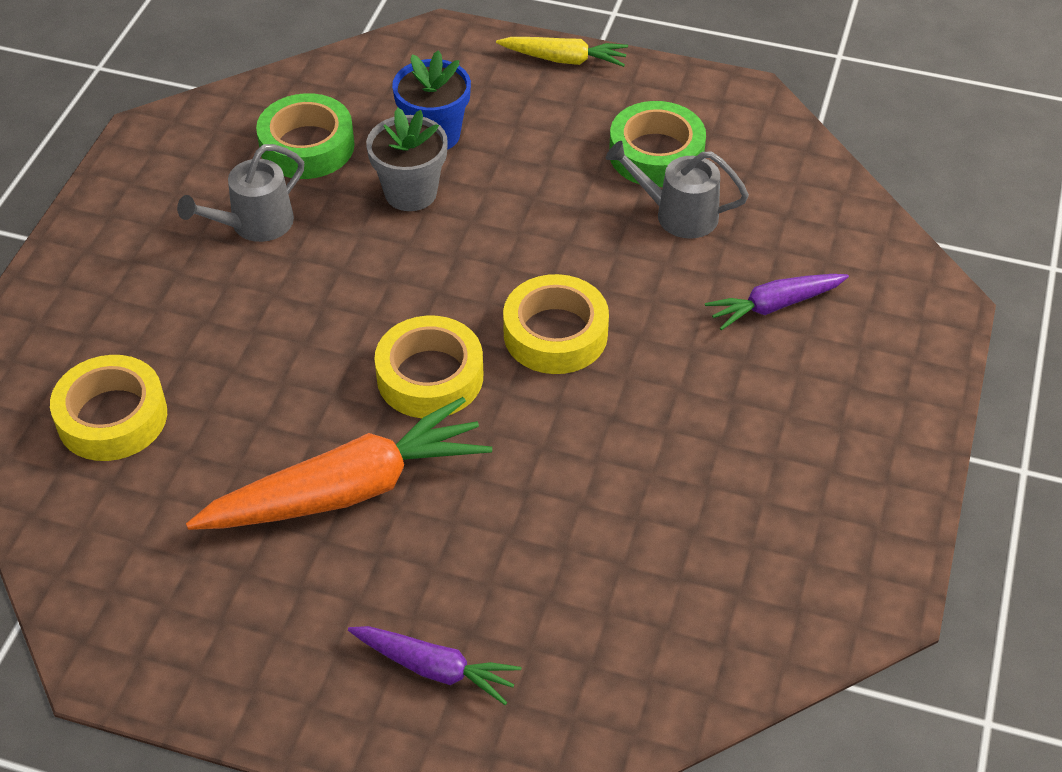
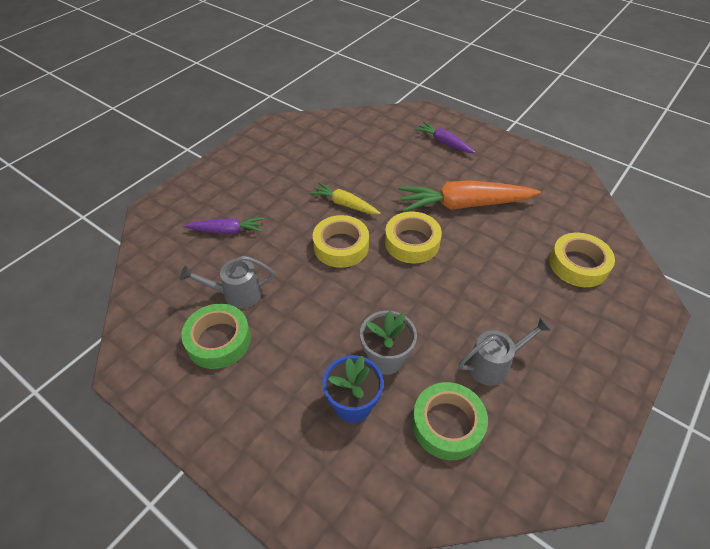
camera: 160 degrees left, 0 degrees up
(564, 59) = (224, 453): yellow carrot -> yellow carrot (344, 204)
(677, 214) = (236, 294): grey watering can -> grey watering can turned 135 degrees clockwise

